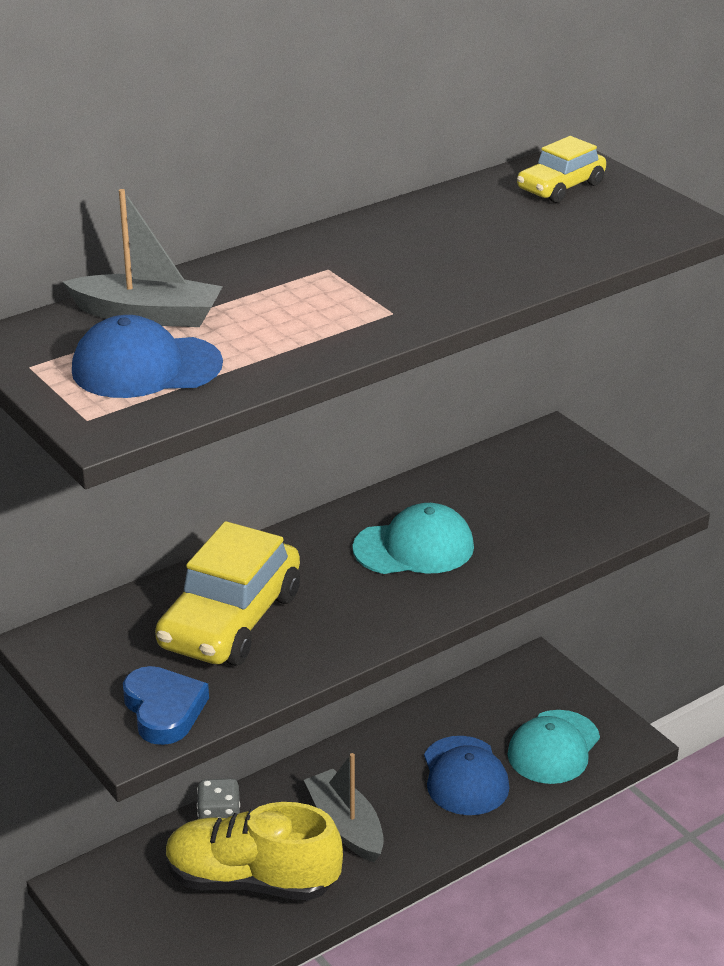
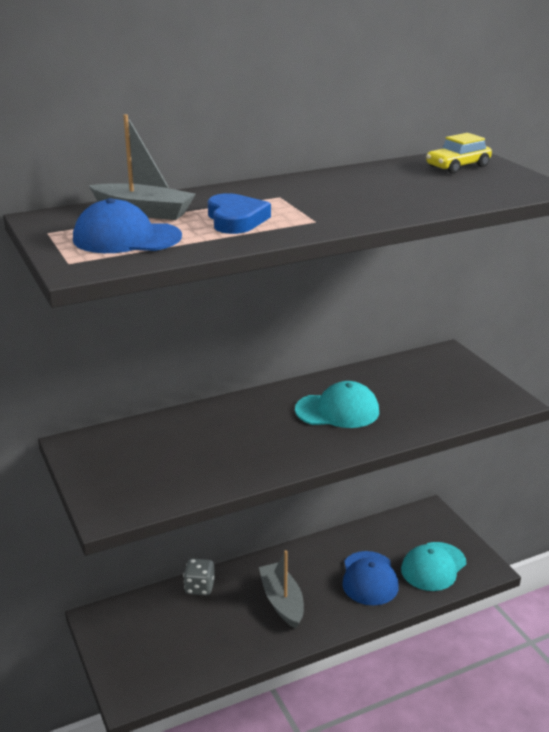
camera: 10 degrees right, 5 degrees down
(164, 710) = (134, 496): blue heart -> blue heart (236, 220)
(230, 620) = (199, 443): yellow car -> none
(252, 881) = (211, 630): yellow shoe -> none

